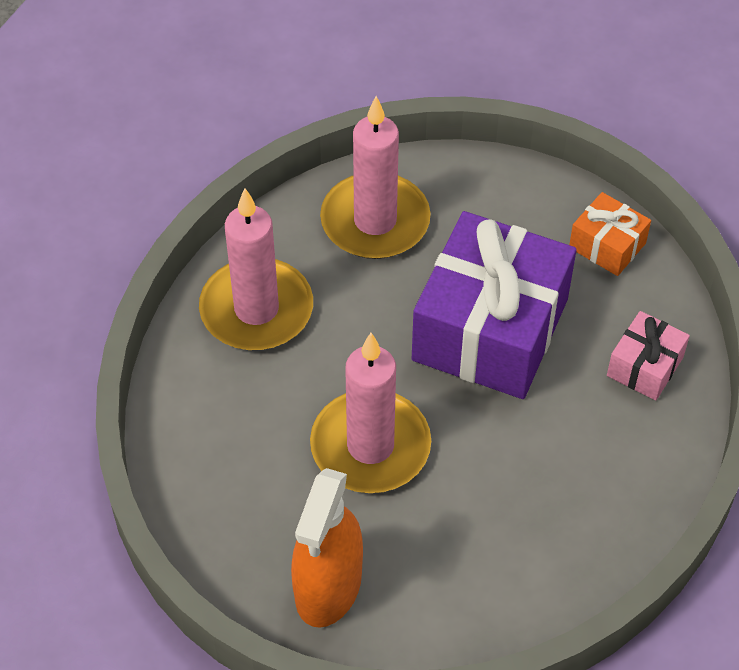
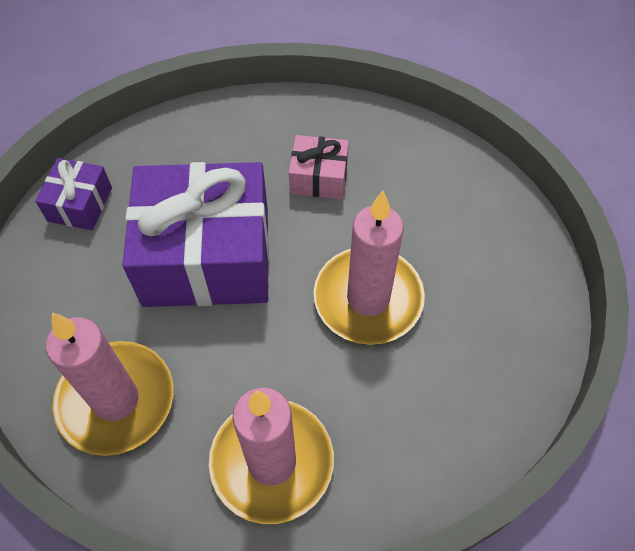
camera: 115 degrees left, 5 degrees up
(328, 586) = (506, 276): orange spray bottle -> none
(607, 245) = (80, 204): orange gift -> purple gift
(645, 366) = (197, 145): pink gift -> pink gift (319, 178)

